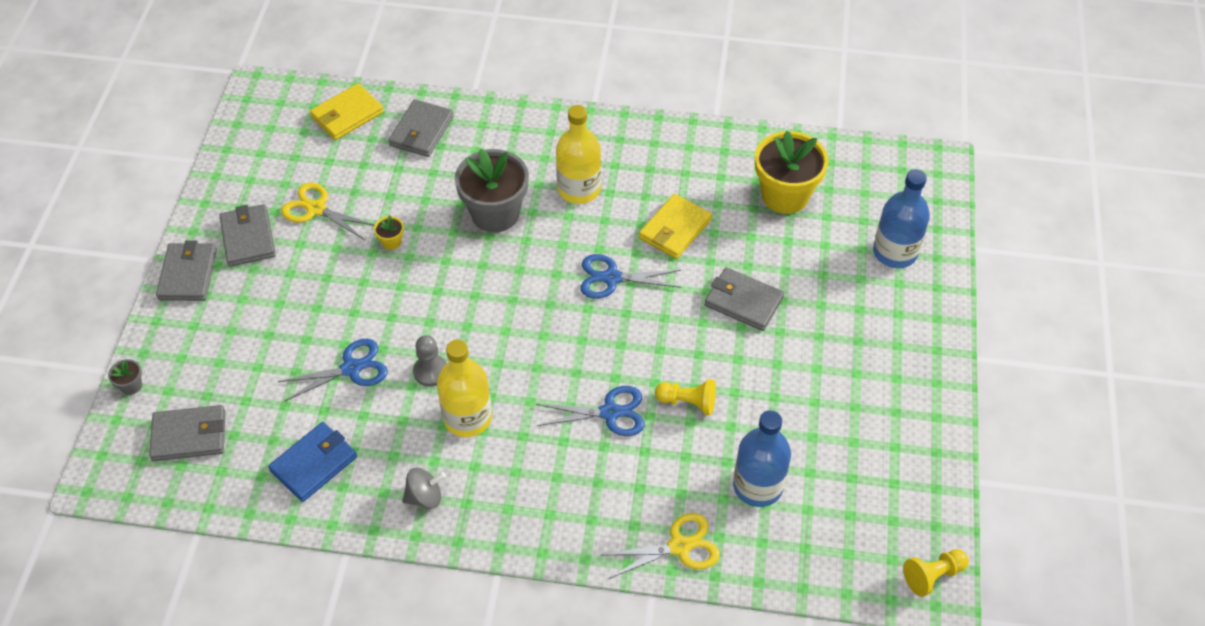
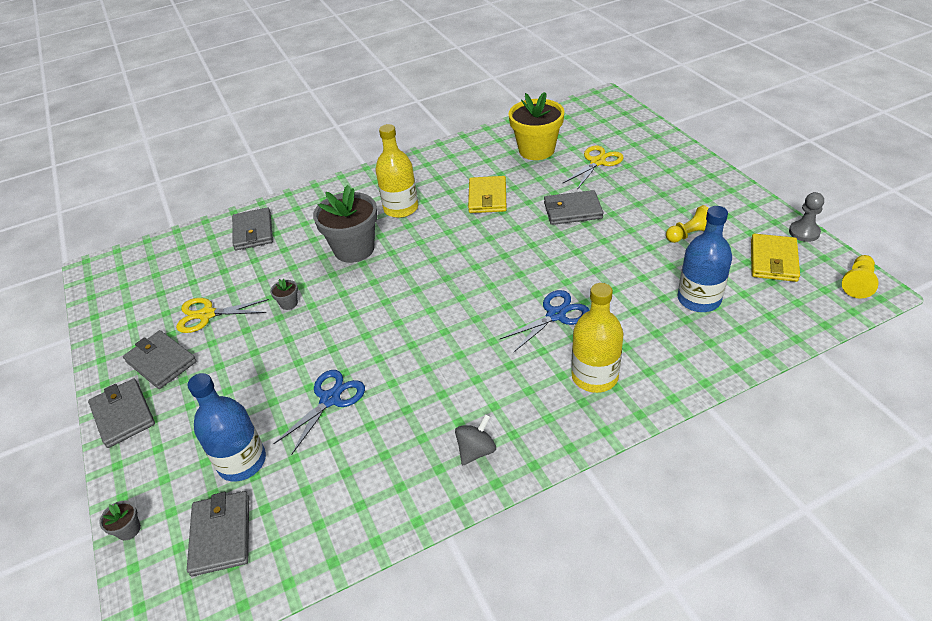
camera: 30 degrees left, 10 degrees down
(189, 435) = (221, 534): grey wallet -> grey wallet turned 60 degrees counterclockwise
(314, 463) = (359, 485): blue wallet -> none
(347, 115) = (184, 249): yellow wallet -> yellow wallet (773, 260)
(391, 242) = (289, 303): yellow flower pot -> grey flower pot
(431, 371) = (398, 365): grey pawn -> grey pawn (804, 232)
(467, 418) = (456, 377): yellow bottle -> yellow bottle (594, 376)
(612, 278) = (474, 242): blue scissors -> none
(679, 546) = (693, 364): yellow scissors -> yellow scissors (597, 162)
(688, 402) = (600, 280): yellow pawn -> yellow pawn (689, 235)
(895, 252) = (631, 144): blue bottle -> blue bottle (242, 462)

